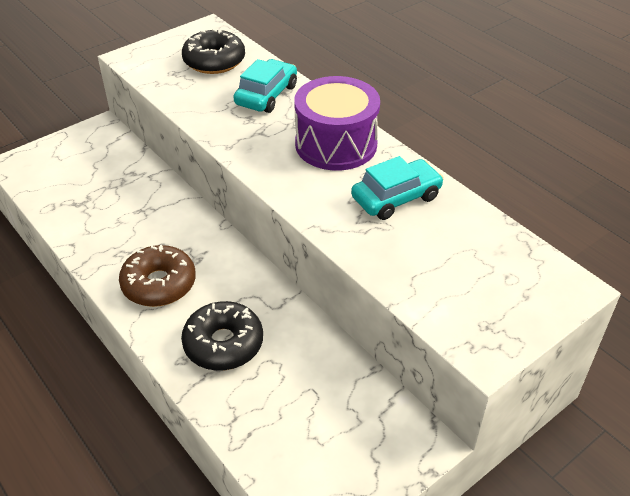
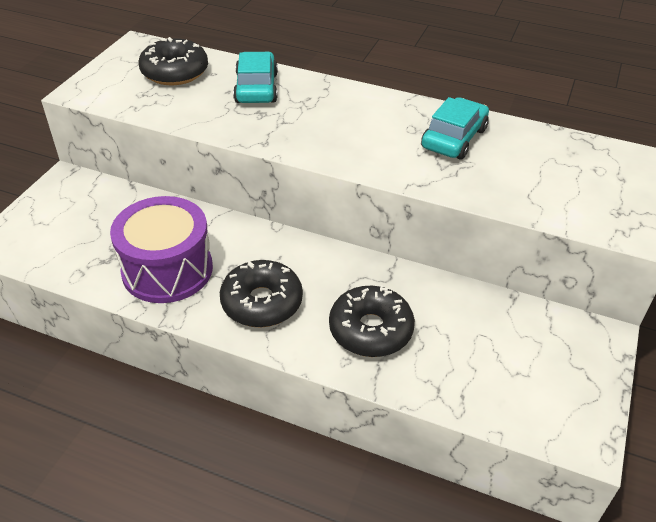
camera: 30 degrees left, 0 degrees up
(159, 284) = (262, 302): brown donut -> black donut
(336, 144) = (361, 111): purple drum -> purple drum (167, 269)

